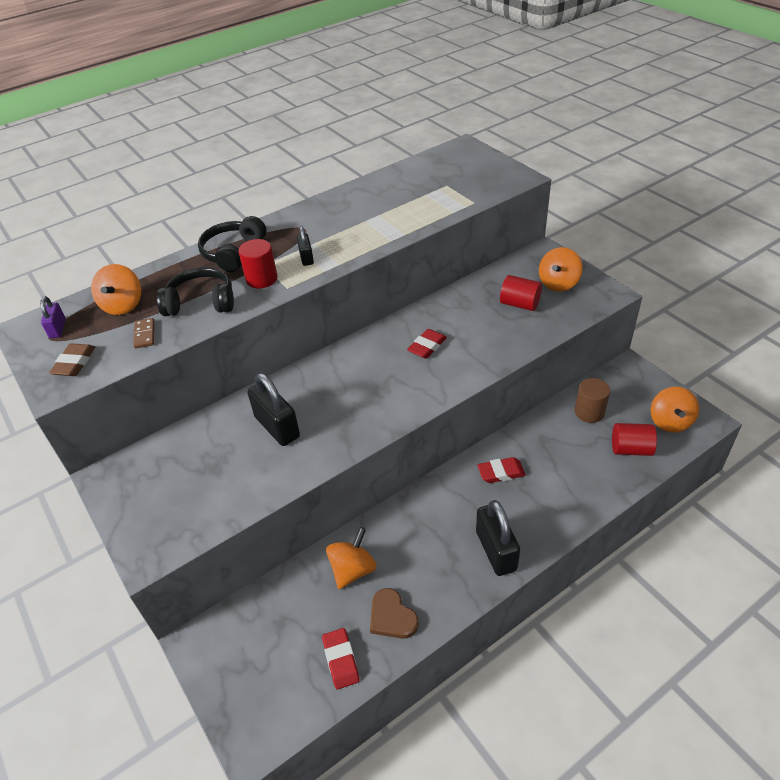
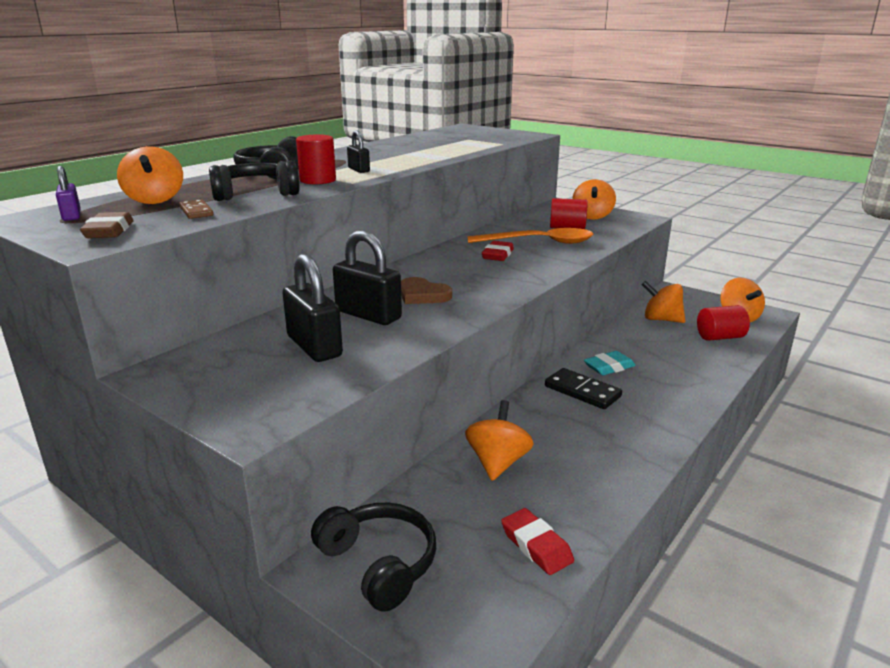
camera: 20 degrees left, 20 degrees down
(232, 648) = (379, 563): none -> black headphones
(392, 617) = (573, 494): brown heart -> brown heart (422, 295)
(460, 500) = (582, 391): none -> black domino
(477, 329) = (539, 242): none -> orange spoon
(496, 551) = (649, 422): black padlock -> black padlock (314, 346)
(501, 472) = (609, 367): red eraser -> turquoise eraser
(589, 412) = (661, 319): brown cylinder -> orange spinning top

